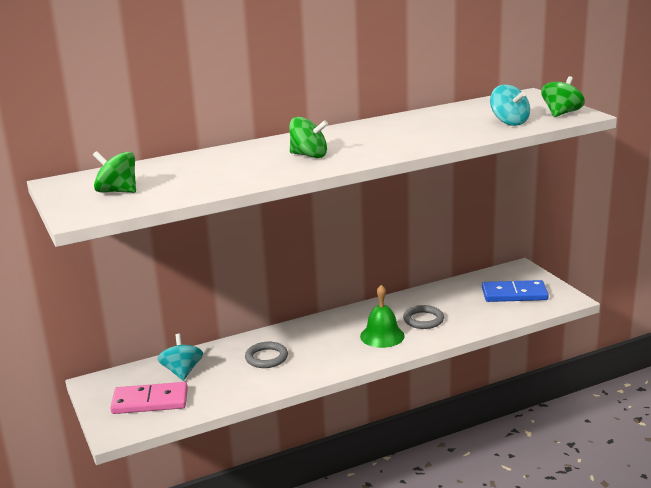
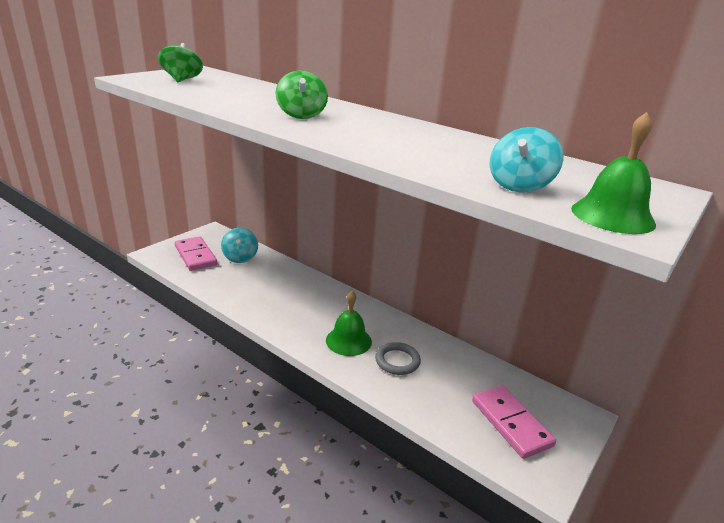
camera: 60 degrees right, 5 degrees up
(182, 372) = (240, 257): turquoise spinning top -> turquoise spinning top turned 120 degrees clockwise
(266, 358) = (277, 288): grey ring -> none
(514, 294) = (511, 423): blue domino -> pink domino
(561, 113) = (612, 216): green spinning top -> green bell

